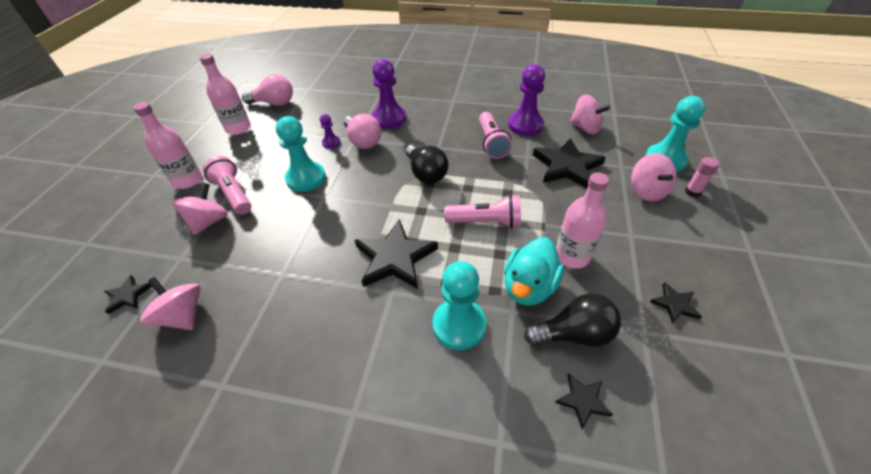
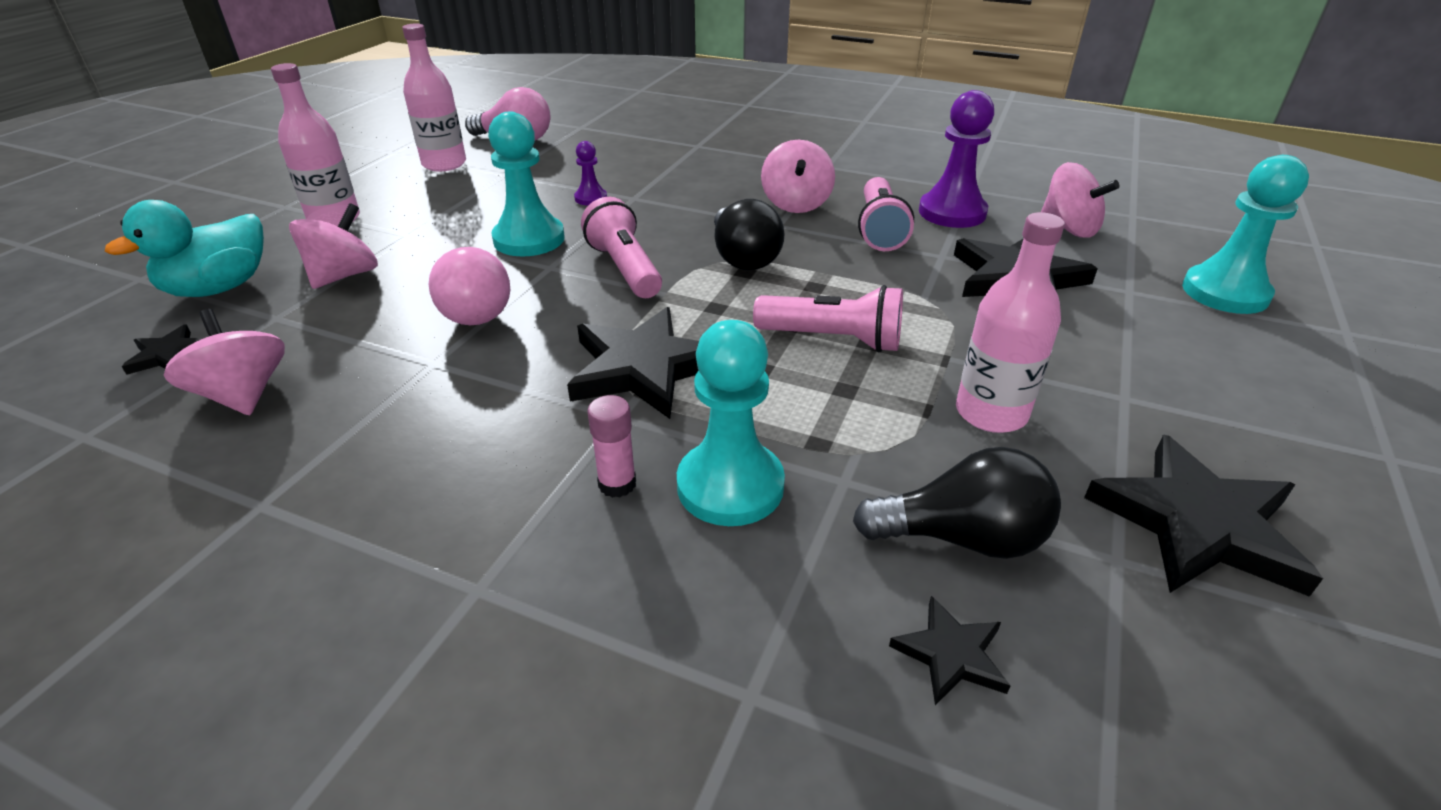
camera: 10 degrees right, 10 degrees down
(233, 194) = (400, 245): pink flashlight -> pink flashlight (625, 268)
(363, 141) = (646, 202): pink light bulb -> pink light bulb (475, 309)
(389, 118) = (703, 178): purple pawn -> none
(528, 287) = (888, 448): turquoise duck -> turquoise duck (219, 288)
(647, 191) = (1175, 335): pink spinning top -> pink spinning top (796, 203)
(675, 304) = (1198, 524): black star -> black star, size x2.04
(692, 192) = (1275, 348): pink glue stick -> pink glue stick (617, 484)

